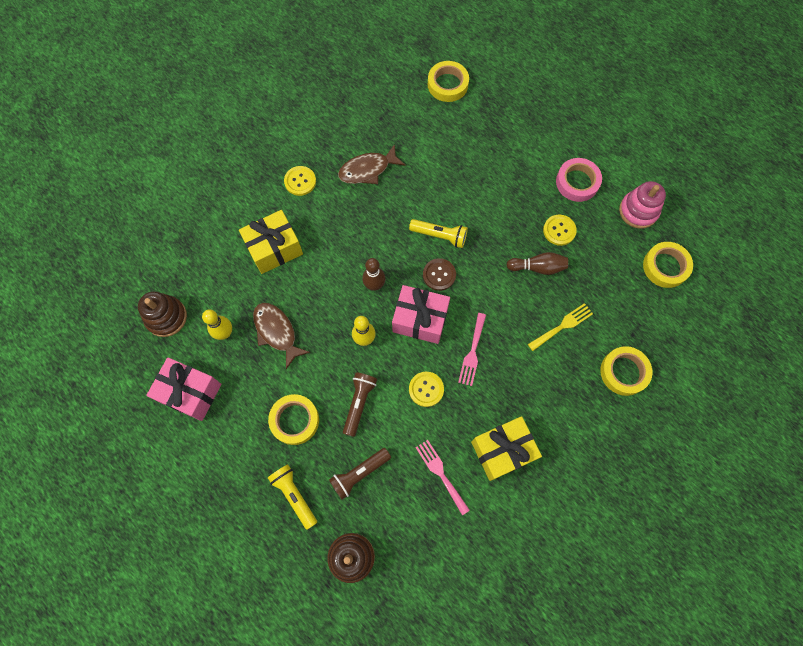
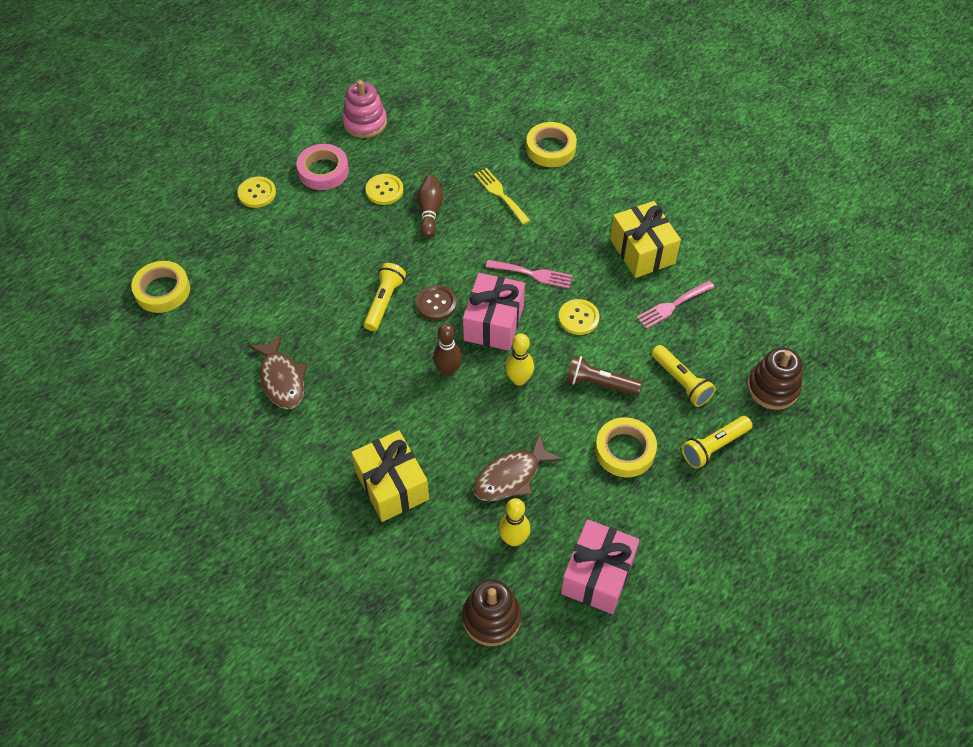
camera: 90 degrees left, 15 degrees down
(300, 181) = (290, 459): yellow button -> yellow button (257, 193)
(359, 473) = (681, 382): brown flashlight -> yellow flashlight
(665, 266) = (433, 107): yellow tape -> none

